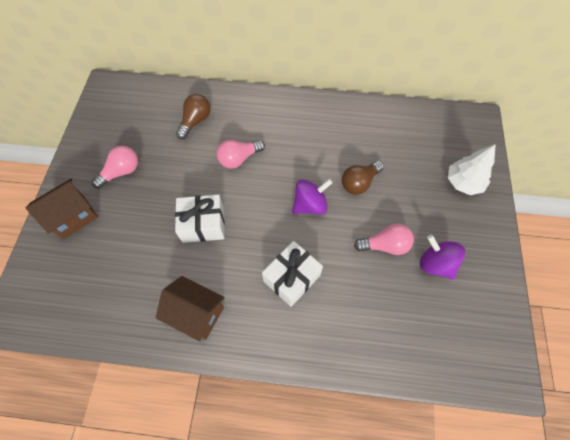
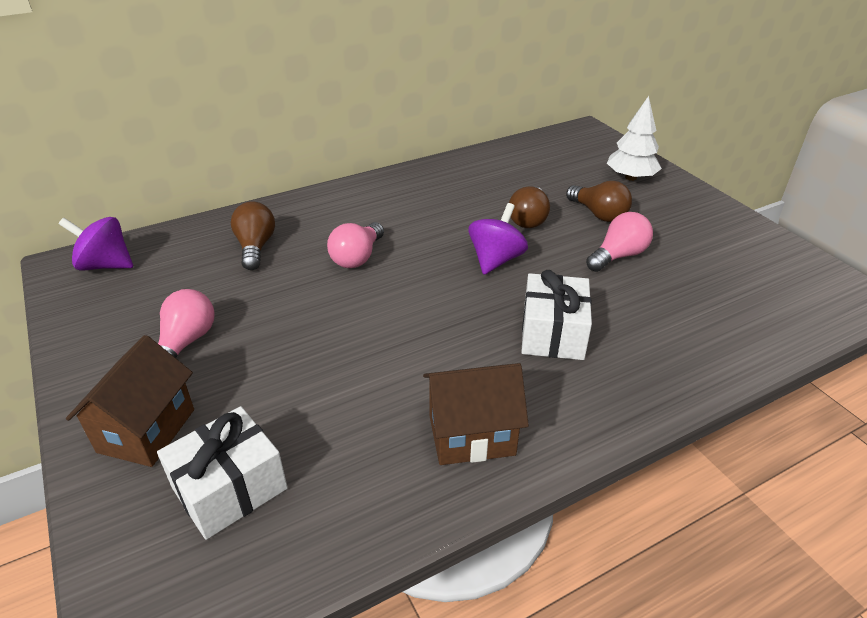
camera: 35 degrees left, 25 degrees down
(203, 224) = (377, 339): white gift -> white gift (230, 488)
(407, 203) = (598, 214): none -> brown light bulb
(435, 264) = (684, 247): purple spinning top -> purple spinning top (105, 265)

